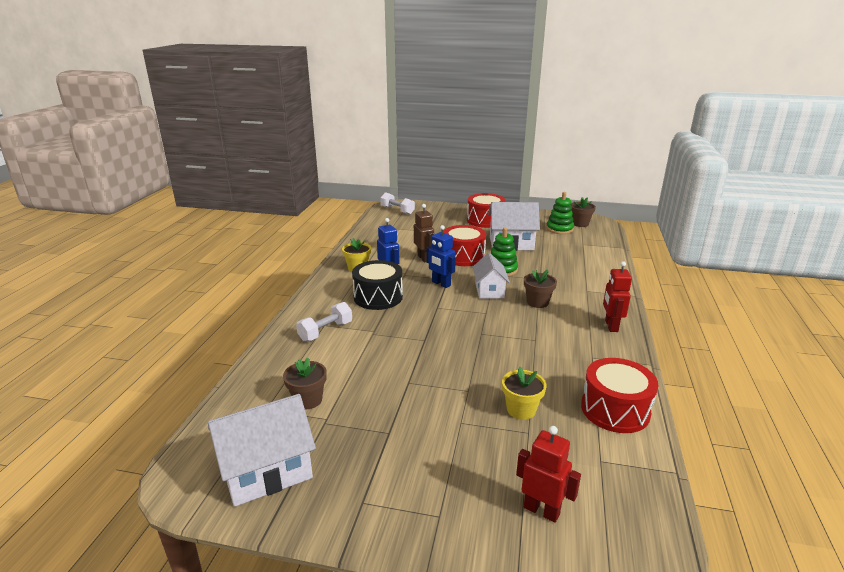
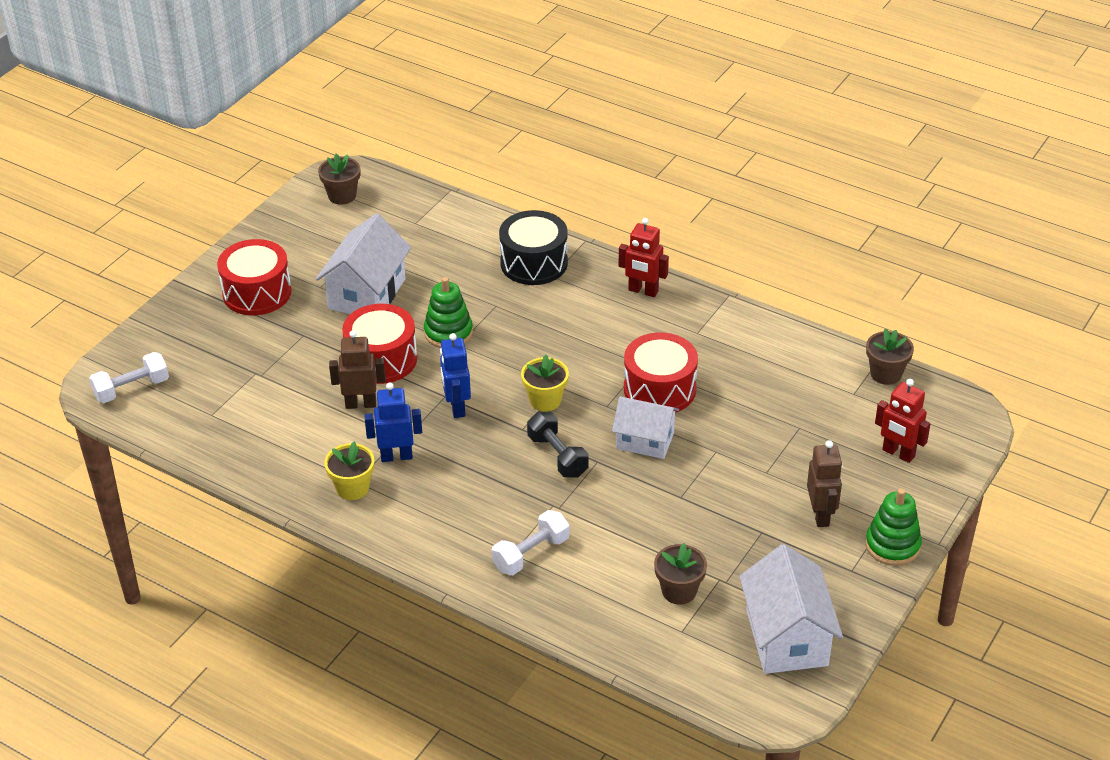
camera: 70 degrees left, 15 degrees up
(325, 331) = (531, 554): white dumbbell -> white dumbbell turned 75 degrees clockwise
(378, 297) = (461, 482): black drum -> black drum (534, 263)
(420, 324) = (557, 456): none -> black dumbbell
(425, 466) = (821, 515): none -> brown robot
(441, 284) = (456, 407): blue robot -> blue robot turned 105 degrees clockwise
(489, 290) = (503, 364): white house -> white house (645, 440)
(521, 410) = (764, 421): yellow flower pot -> yellow flower pot (545, 400)
(537, 302) = (558, 331): brown flower pot -> brown flower pot (886, 374)
(541, 510) = (898, 453): red robot -> red robot turned 105 degrees counterclockwise
(559, 229) = (347, 224): green stacking toy -> green stacking toy (892, 545)
(615, 410) = (790, 354): red drum -> red drum (659, 389)

